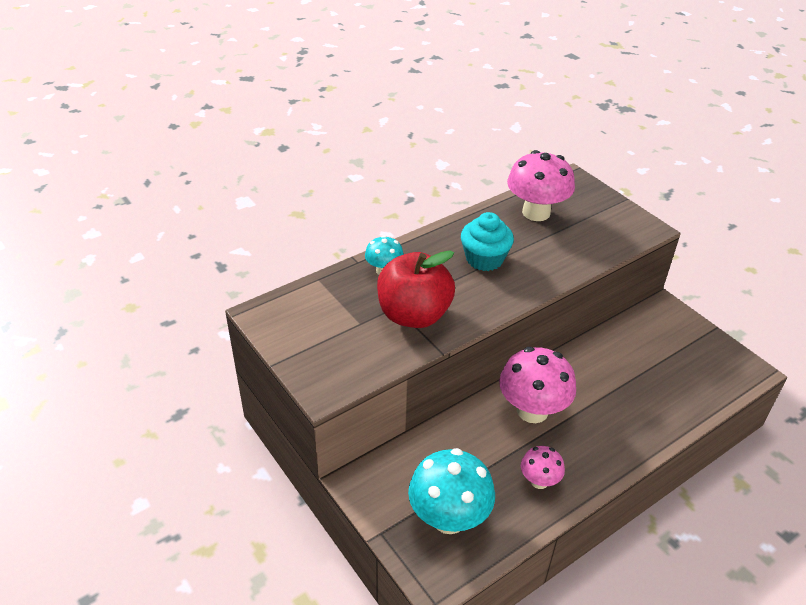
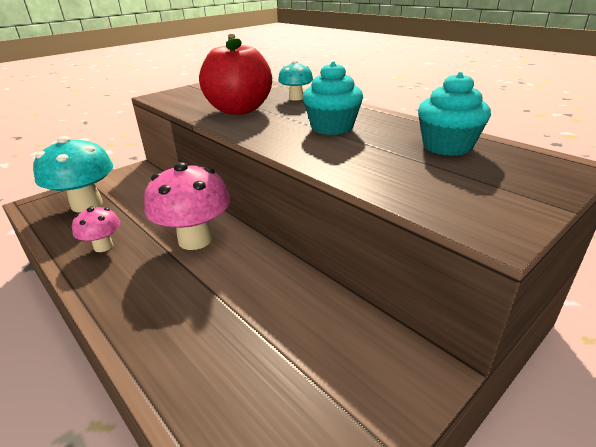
camera: 85 degrees right, 10 degrees down
(536, 212) = (447, 146): pink mushroom -> turquoise cupcake

